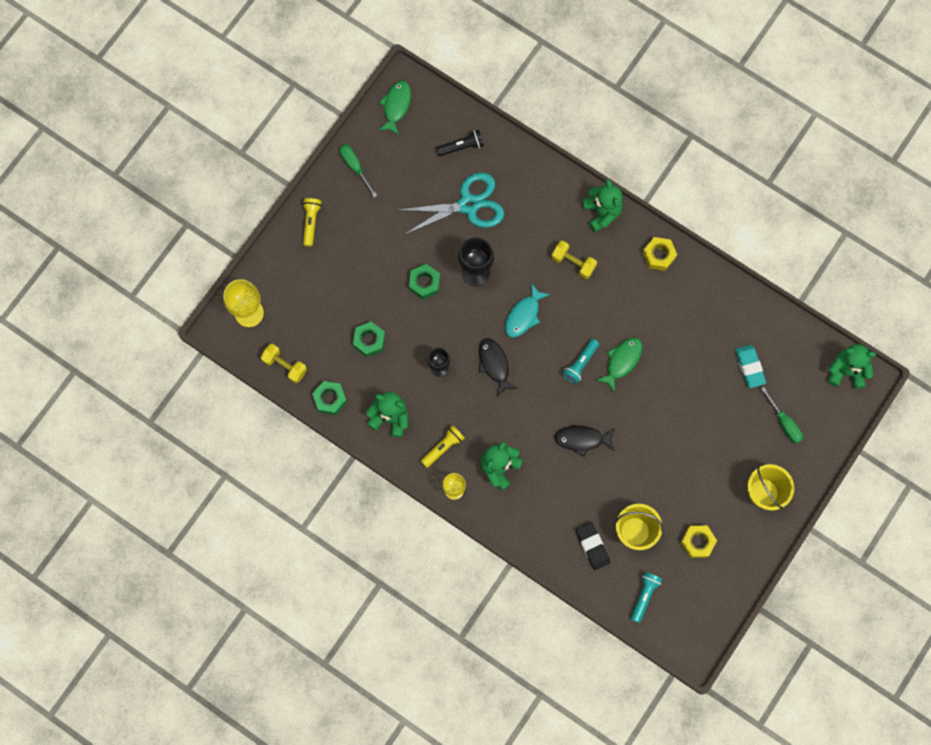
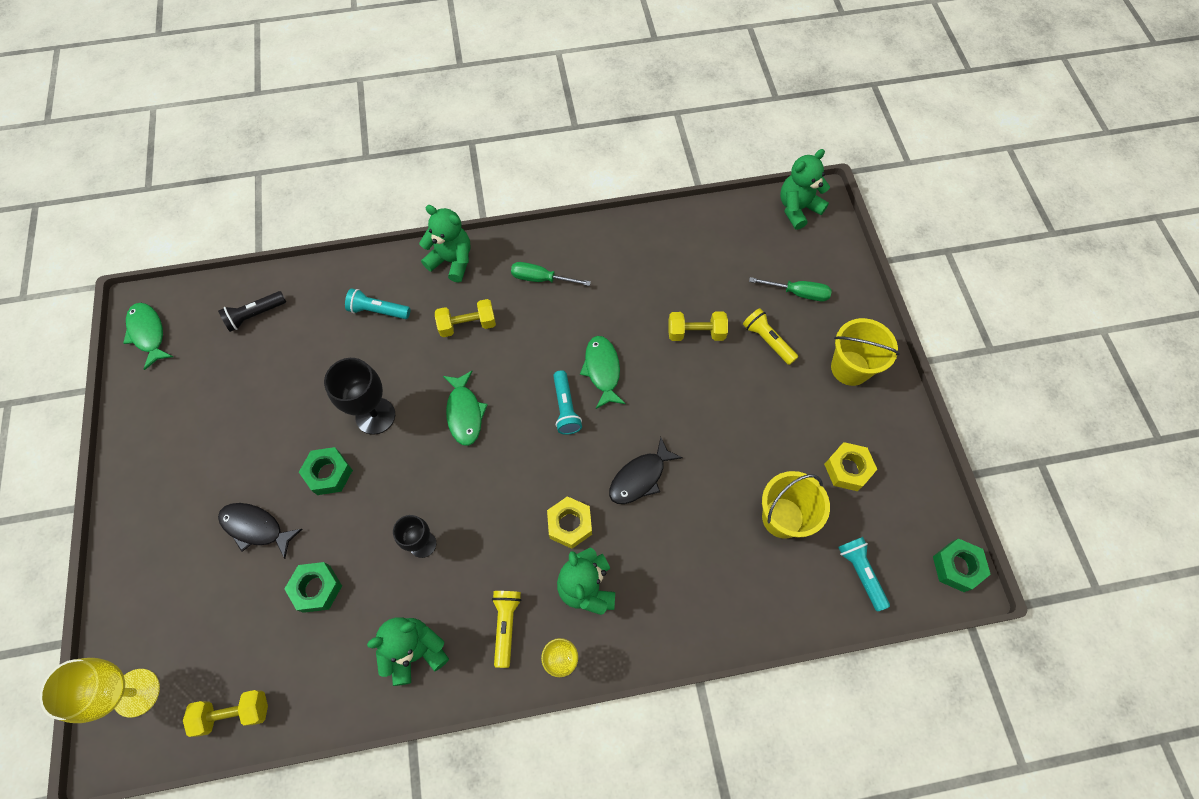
camera: 45 degrees left, 10 degrees down
(311, 222) = (139, 523): yellow flashlight -> yellow flashlight (767, 340)
(330, 399) = (324, 699): green nut -> green nut (956, 567)
(355, 167) = (148, 426): green screwdriver -> green screwdriver (541, 279)
(462, 147) = (255, 315): black flashlight -> black flashlight turned 150 degrees counterclockwise
(468, 205) = (310, 360): turquoise scissors -> none
(494, 364) = (480, 487): black fish -> black fish (256, 528)
(524, 315) = (464, 413): turquoise fish -> green fish
(531, 207) = (378, 310): none -> turquoise flashlight
(592, 546) = (760, 574): black eraser -> none
(658, 255) = (541, 253): yellow nut -> yellow nut (570, 524)
(697, 389) = (696, 333): none -> yellow dumbbell
(749, 367) = (718, 274): turquoise eraser -> none

